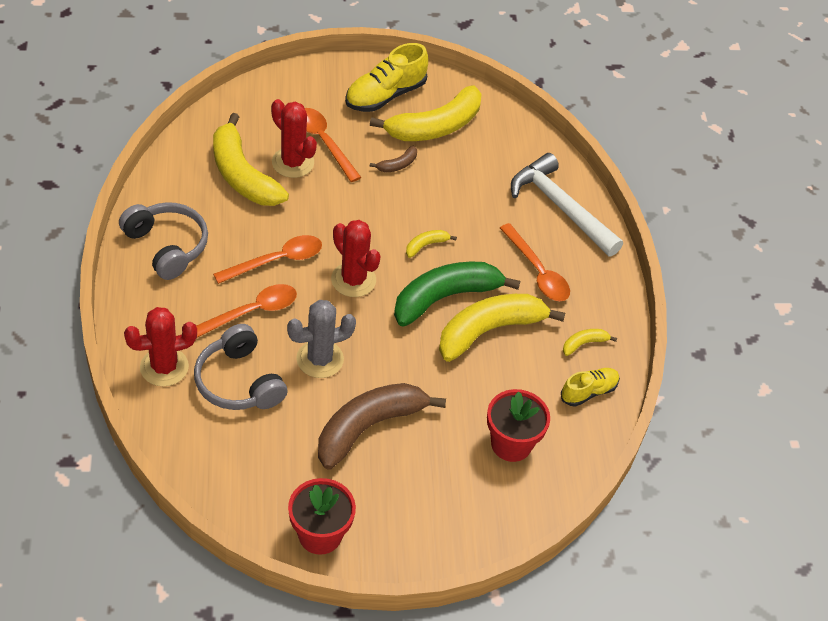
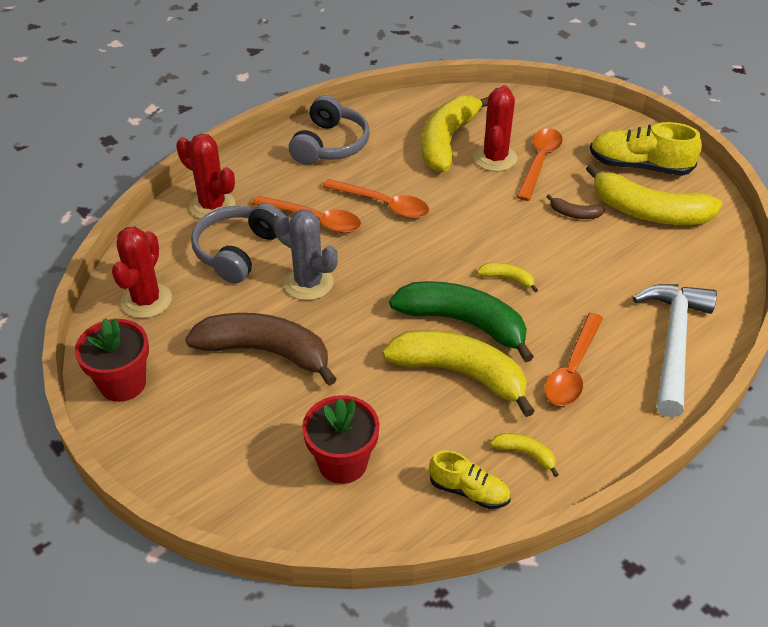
camera: 60 degrees right, 5 degrees down
(353, 280) = (415, 256): red cactus -> red cactus (146, 300)

